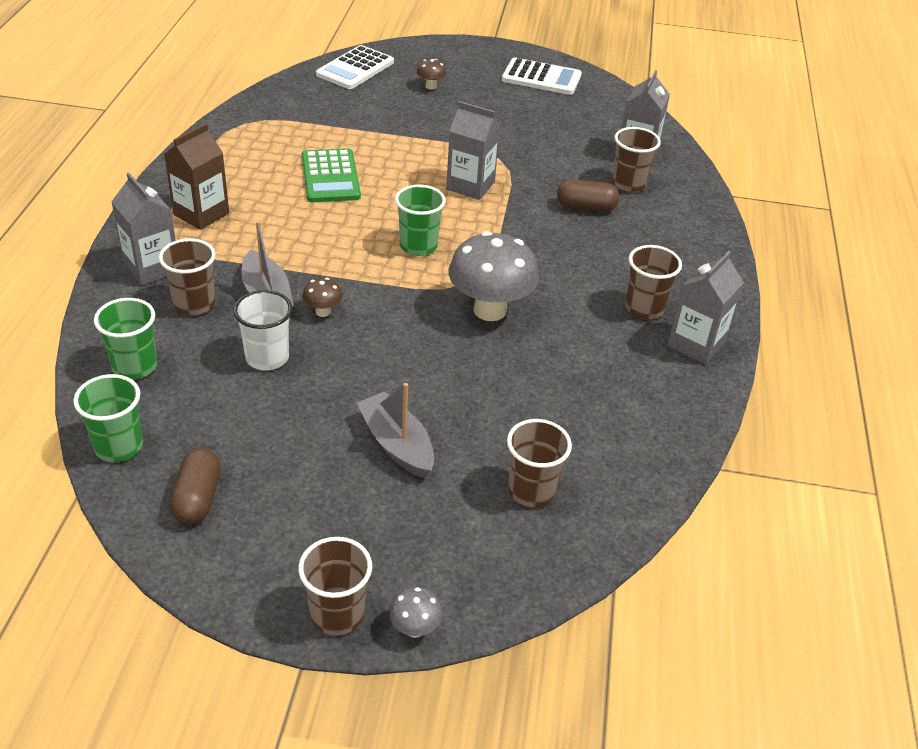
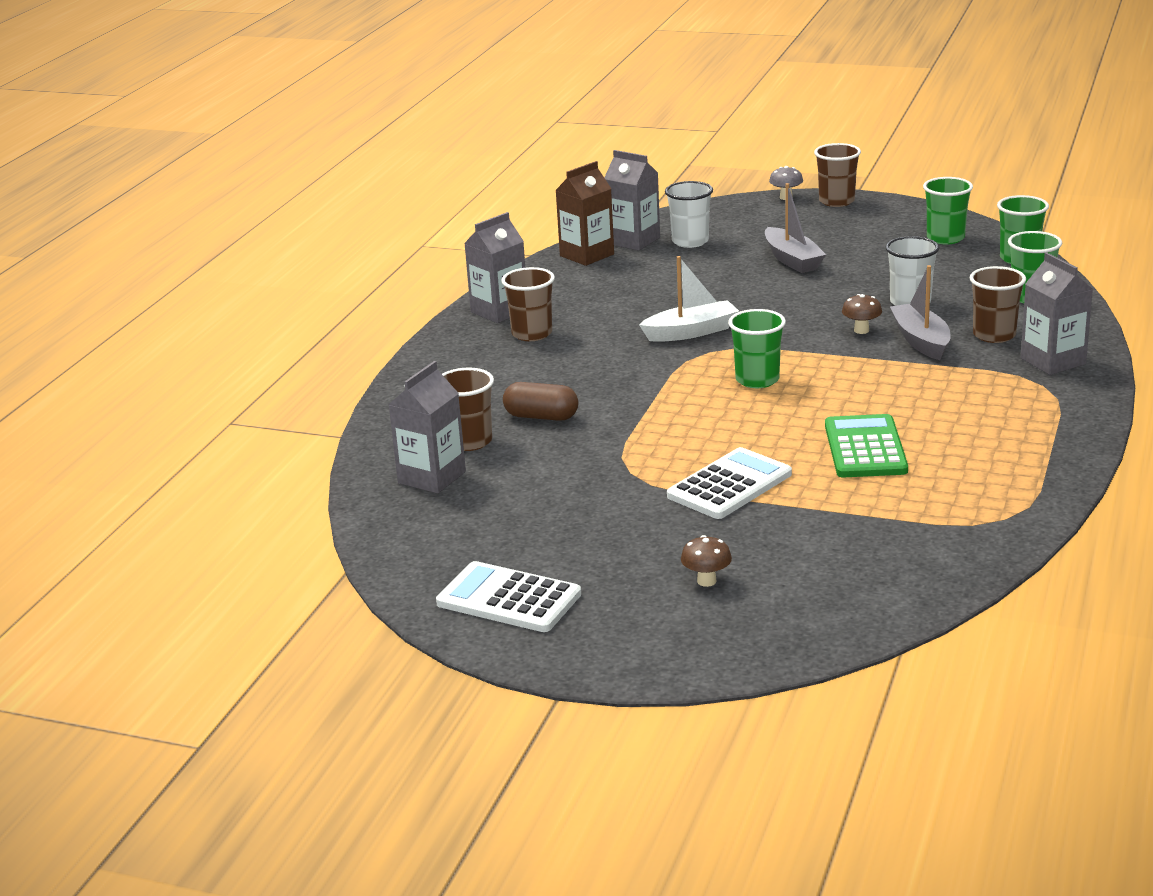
camera: 165 degrees left, 15 degrees down
(197, 498) = (945, 238): brown capsule -> green cup
(201, 214) = (1020, 408): brown carton -> brown carton (587, 255)
(355, 68) = (837, 615): white calculator -> white calculator (729, 485)
(470, 186) = (680, 439): grey carton -> grey carton (633, 241)
(489, 310) = (691, 332): grey mushroom -> white boat
(531, 491) = (690, 241): brown cup -> white cup

